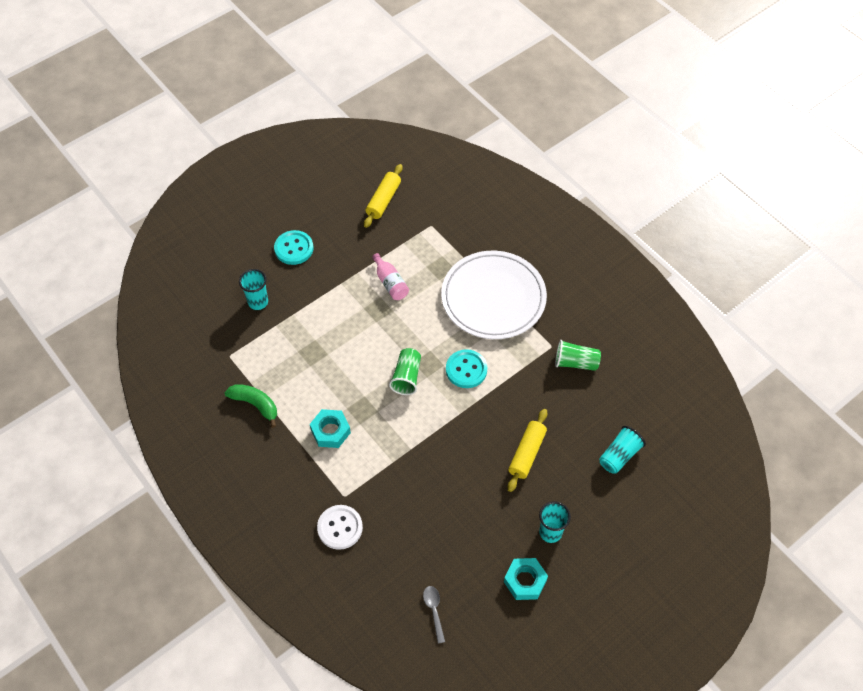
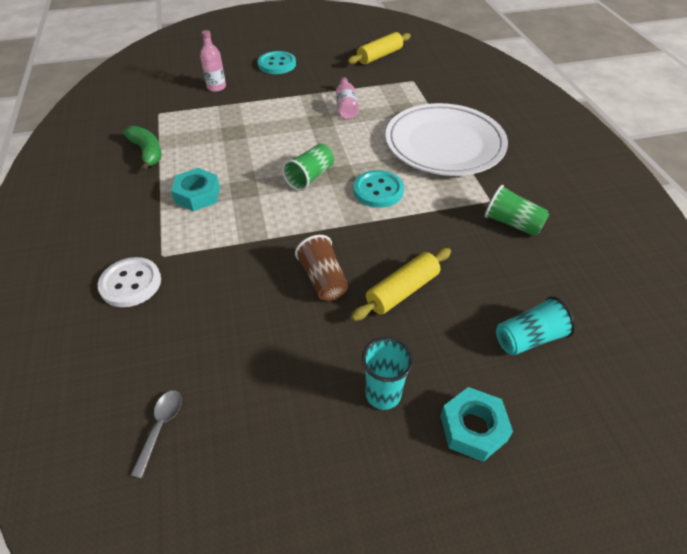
camera: 25 degrees right, 10 degrees down
(258, 302) = (216, 87): turquoise cup -> pink bottle
(470, 467) = (323, 279): none -> brown cup
(525, 581) = (309, 444): turquoise nut -> turquoise nut (473, 428)

